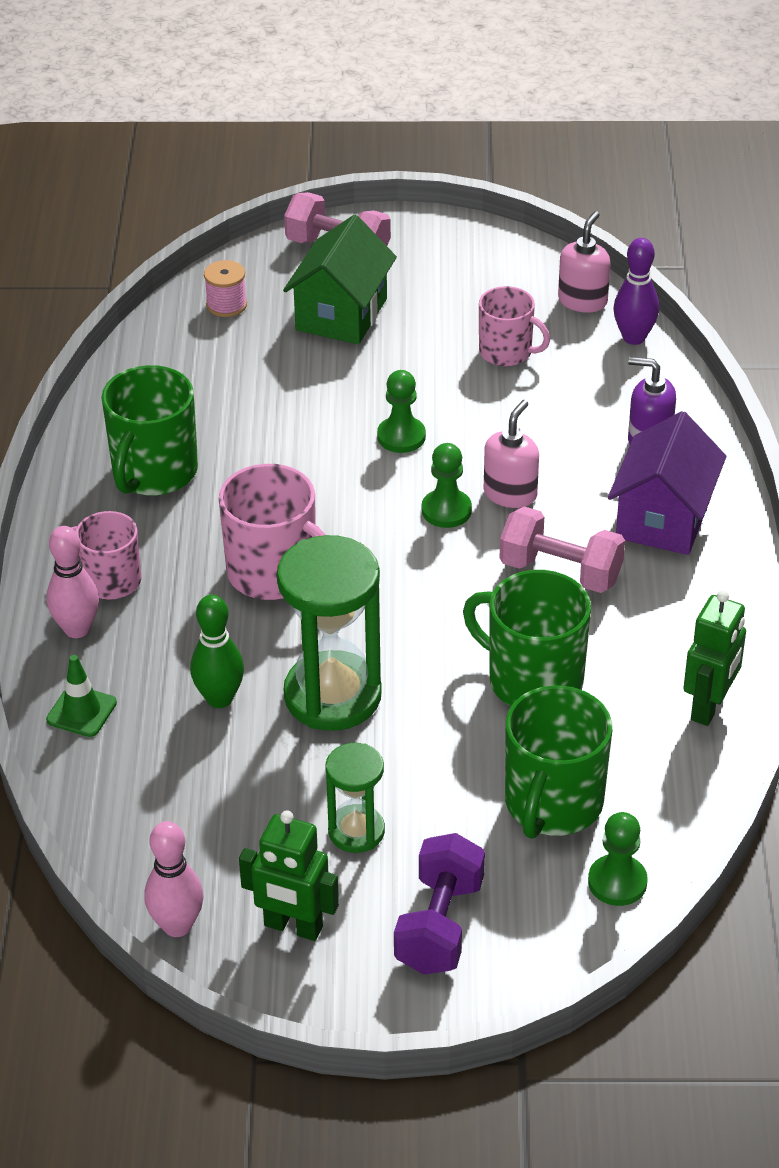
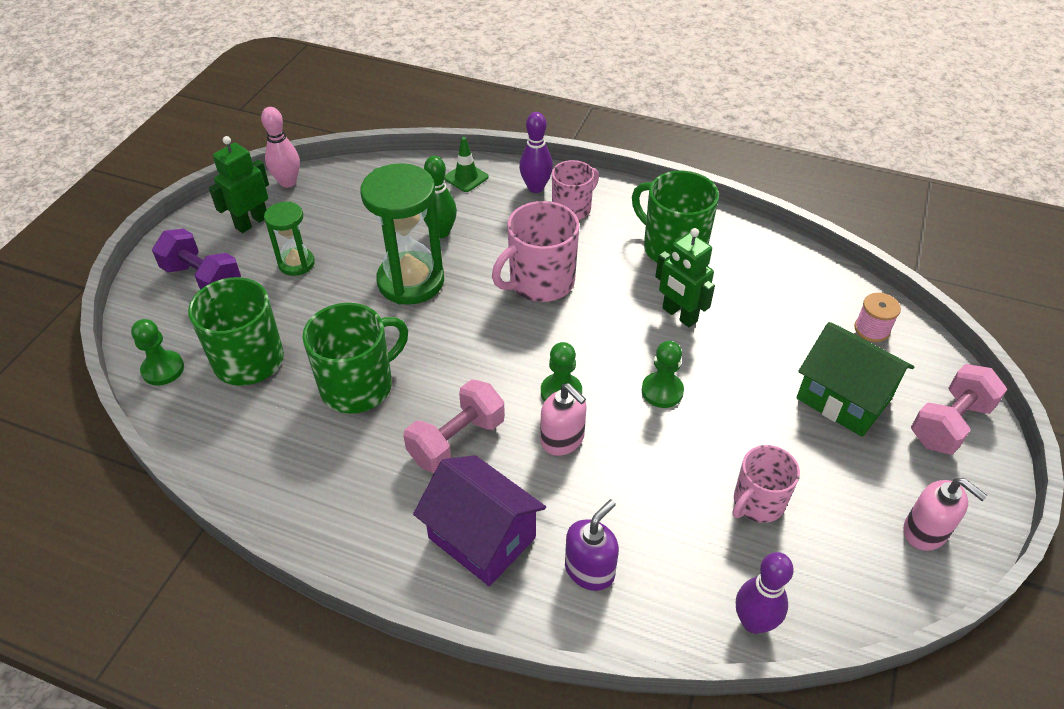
camera: 110 degrees right, 5 degrees up
(77, 629) = (536, 187): pink bowling pin -> purple bowling pin
(582, 301) = (828, 598): pink soap dispenser -> pink soap dispenser (925, 531)
(709, 707) = (263, 482): green robot -> green robot (679, 315)

